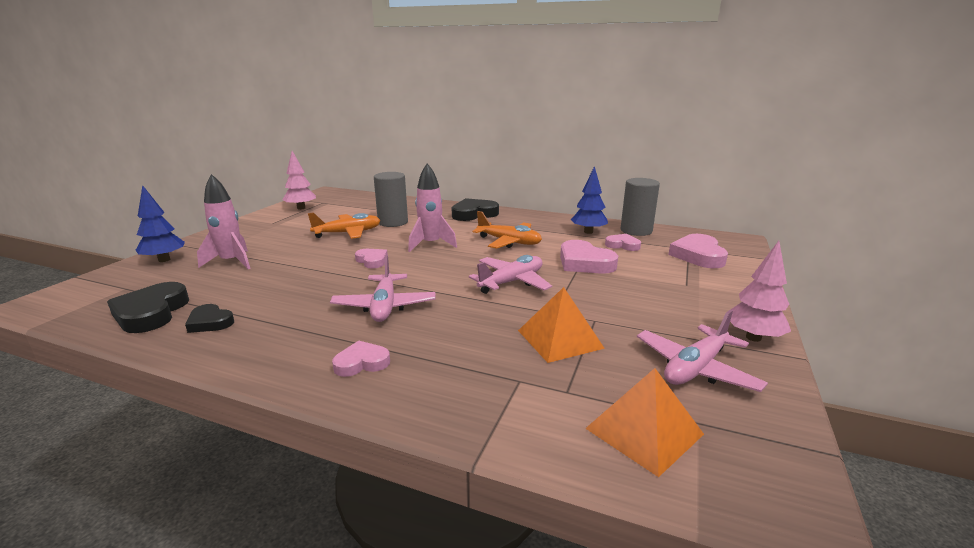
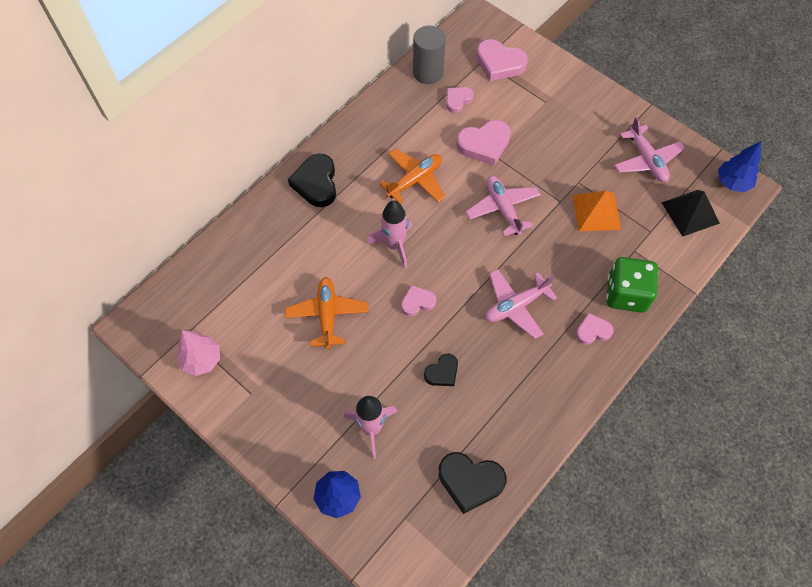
camera: 70 degrees left, 40 degrees up
(210, 322) = (503, 432): black heart -> black heart (442, 372)
(362, 363) = (592, 331): pink heart -> pink heart turned 75 degrees clockwise
(384, 306) = (516, 306): pink plane -> pink plane turned 135 degrees clockwise
(393, 222) = (309, 266): grey cylinder -> none
(435, 383) = (626, 294): none -> green dice
(588, 232) = (415, 109): blue tree -> blue tree (732, 183)
(644, 431) = (690, 213): orange pyramid -> black pyramid
(753, 337) = (624, 112): pink tree -> none

